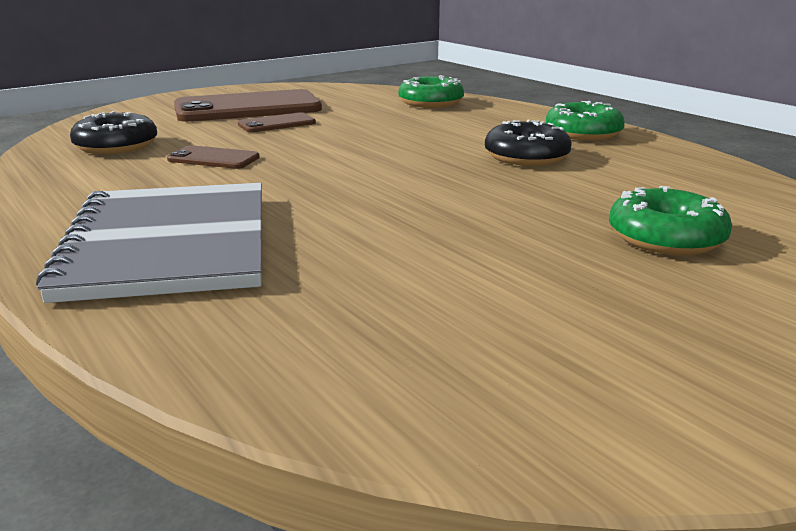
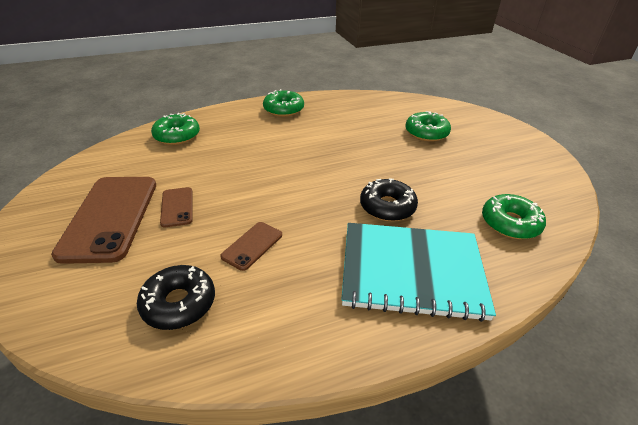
camera: 75 degrees left, 15 degrees up
(169, 244) = (412, 271): grey notebook -> turquoise notebook
(343, 334) = (510, 223): none -> green donut
(526, 157) = (314, 134): black donut -> black donut (387, 207)

